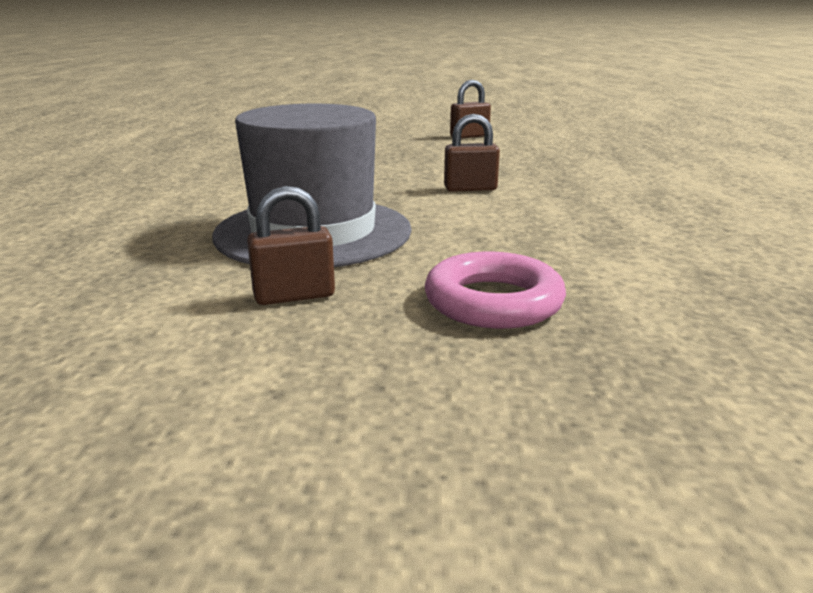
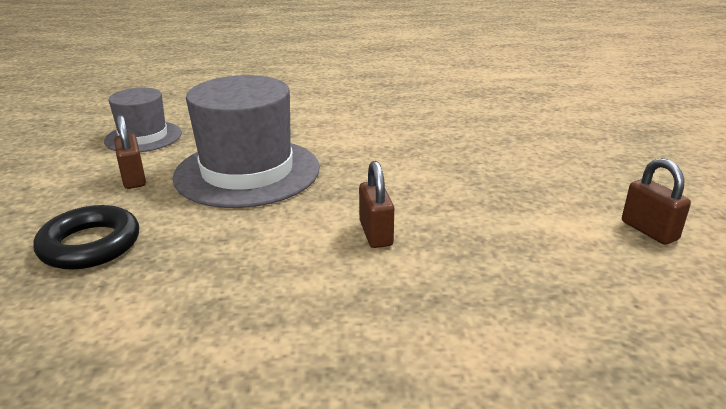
camera: 85 degrees right, 5 degrees up
(109, 305) = (143, 137): none -> grey hat
(493, 302) = (90, 245): pink ring -> black ring

